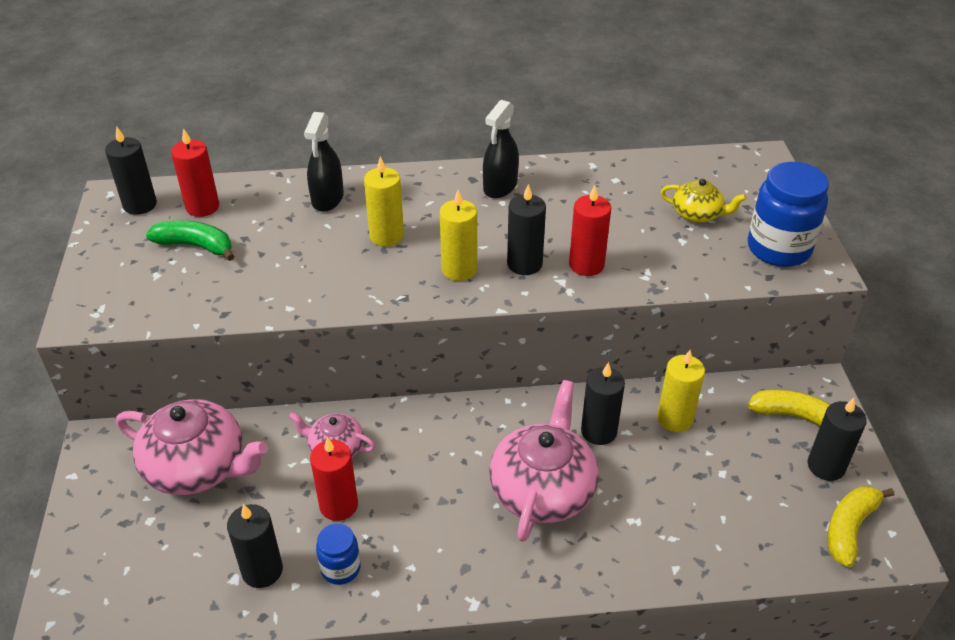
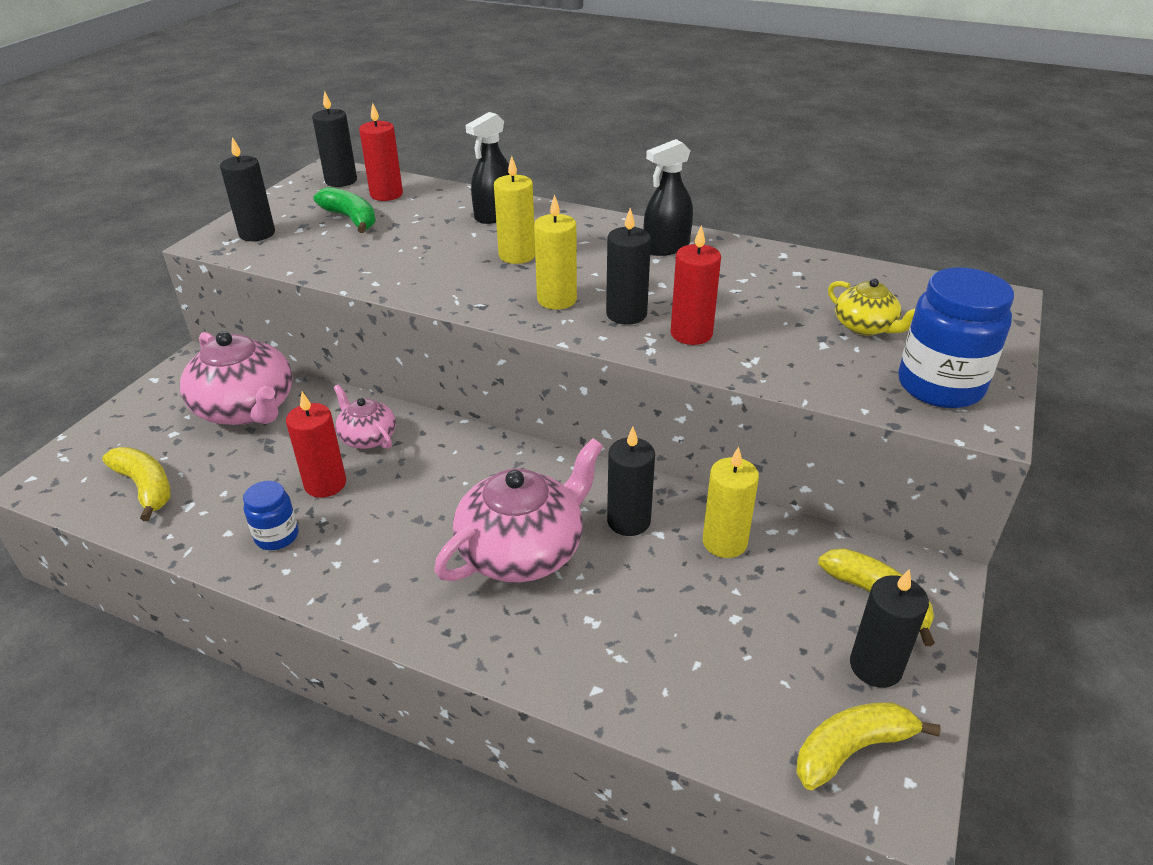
camera: 30 degrees right, 5 degrees down
(177, 581) = (145, 487): none -> yellow banana
(262, 570) = (214, 509): black candle -> black candle (257, 234)

